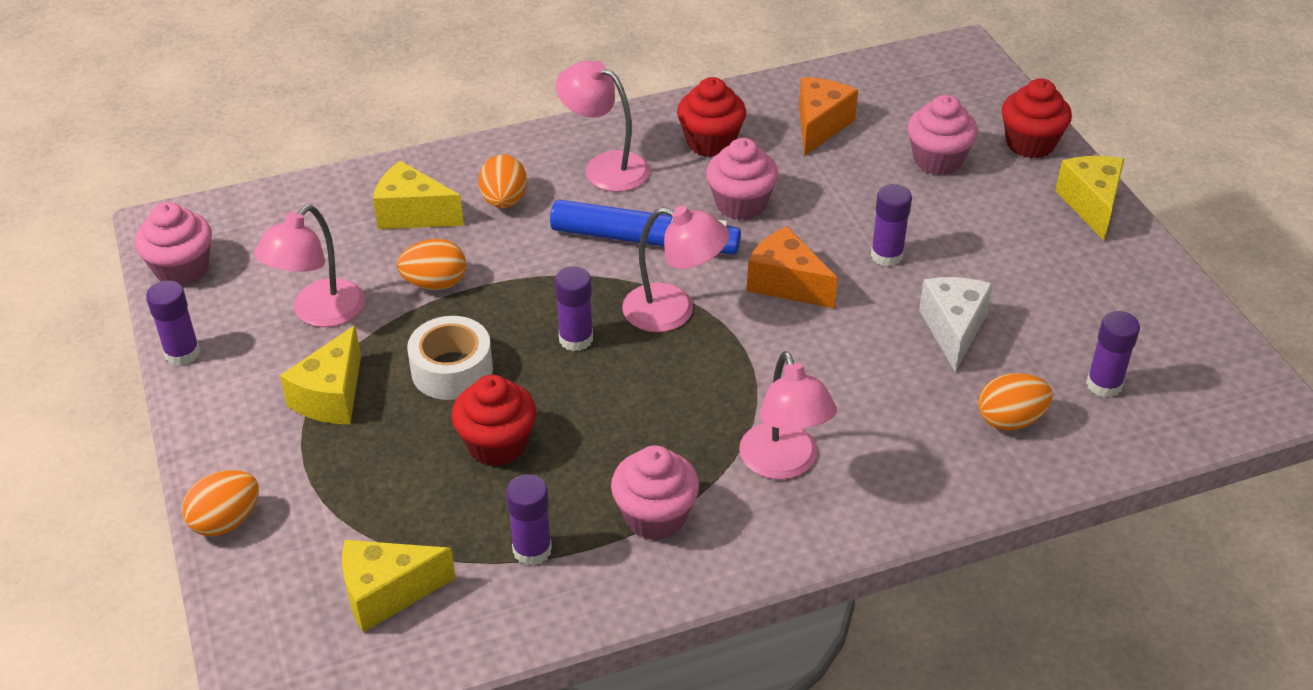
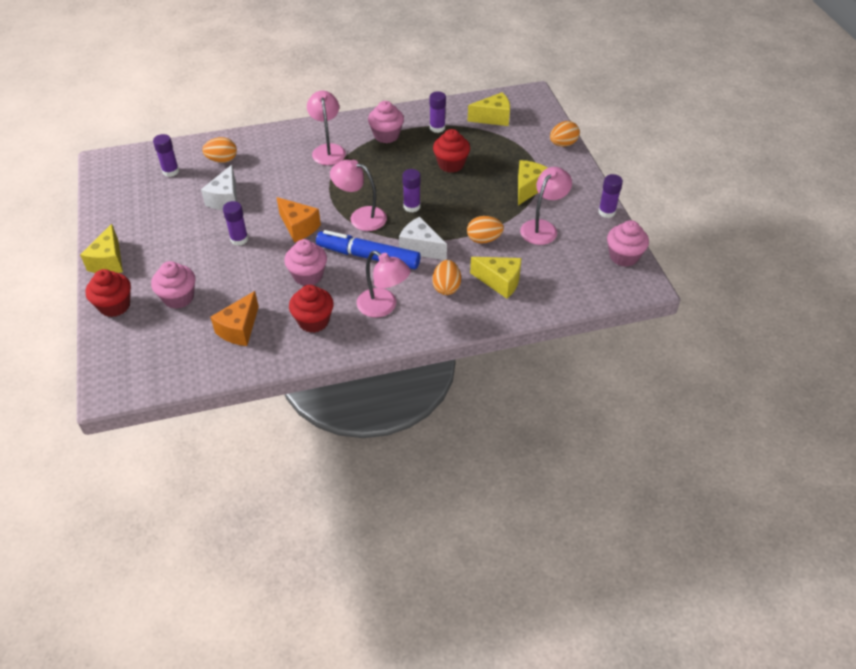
camera: 175 degrees left, 5 degrees up
(452, 370) = (472, 196): white tape -> none
(552, 261) = (420, 248): none -> white cheese

